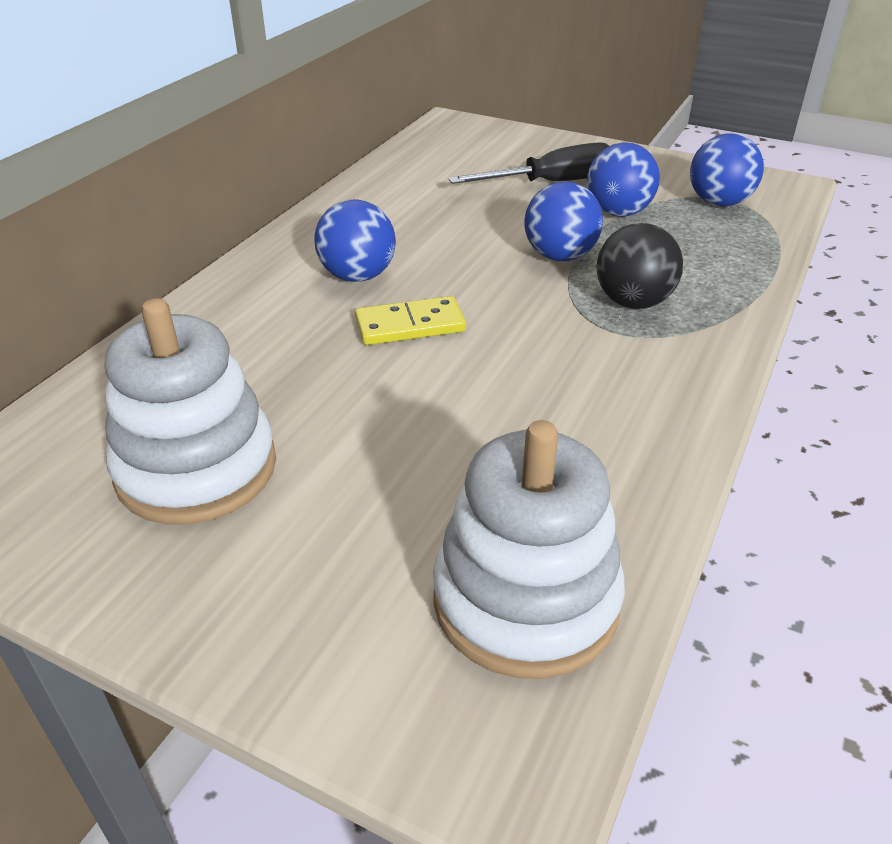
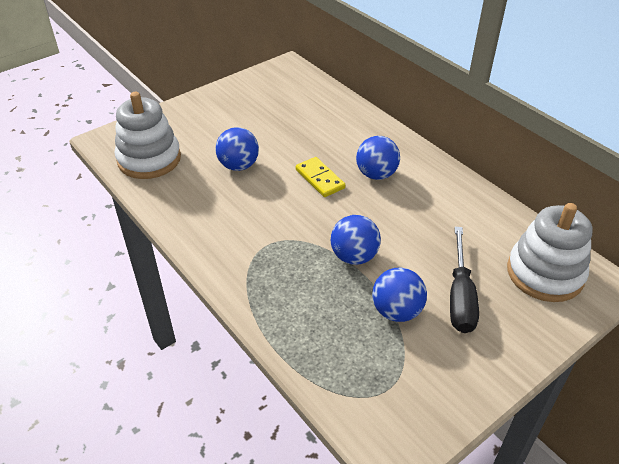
camera: 115 degrees right, 5 degrees up
(196, 468) = (265, 109): white stacking toy -> white stacking toy (545, 273)
(410, 325) = (320, 179): yellow domino -> yellow domino turned 45 degrees counterclockwise
(633, 302) = (287, 264): black ball -> none
(719, 202) = (384, 381): blue ball -> blue ball (238, 165)

